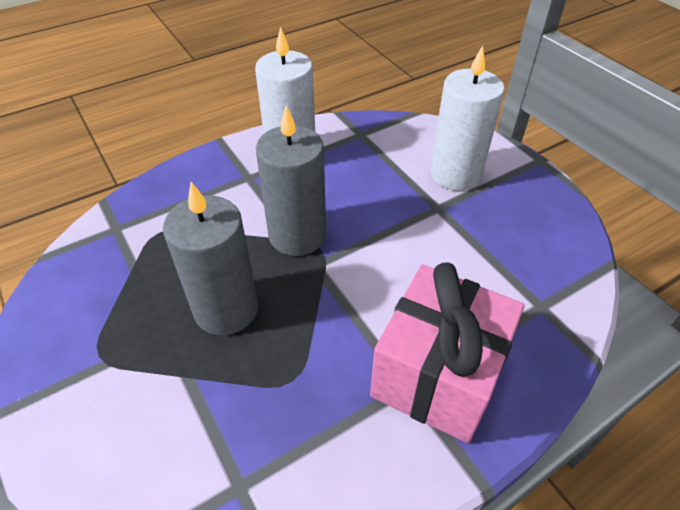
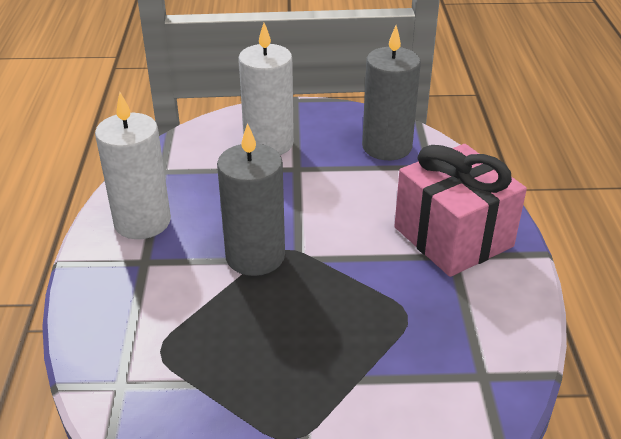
camera: 60 degrees left, 10 degrees down
(226, 309) = (304, 330): grey candle -> grey candle (387, 147)

